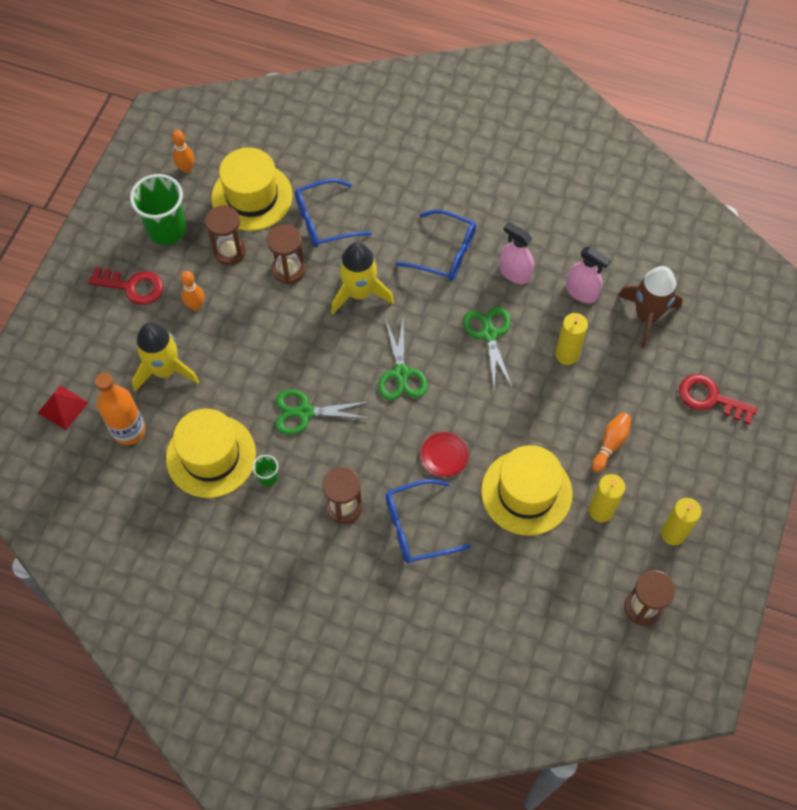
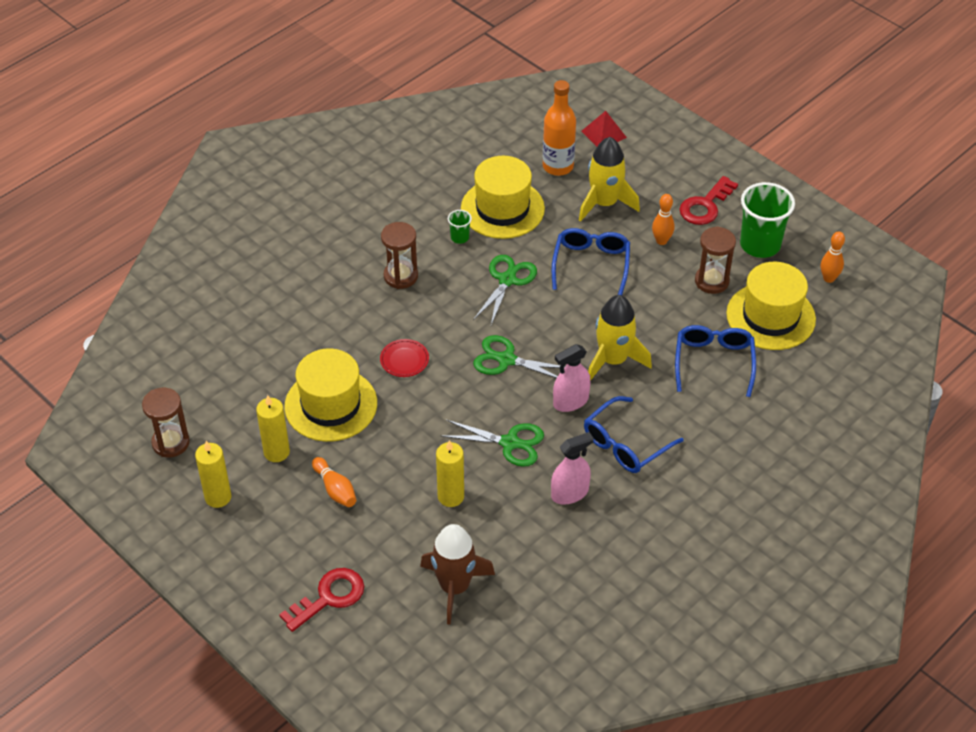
camera: 115 degrees right, 15 degrees down
(289, 270) = (667, 317): brown hourglass -> none
(417, 527) = (350, 317): blue glasses -> blue glasses (591, 264)
(581, 292) = (515, 542): pink spray bottle -> pink spray bottle (570, 401)

